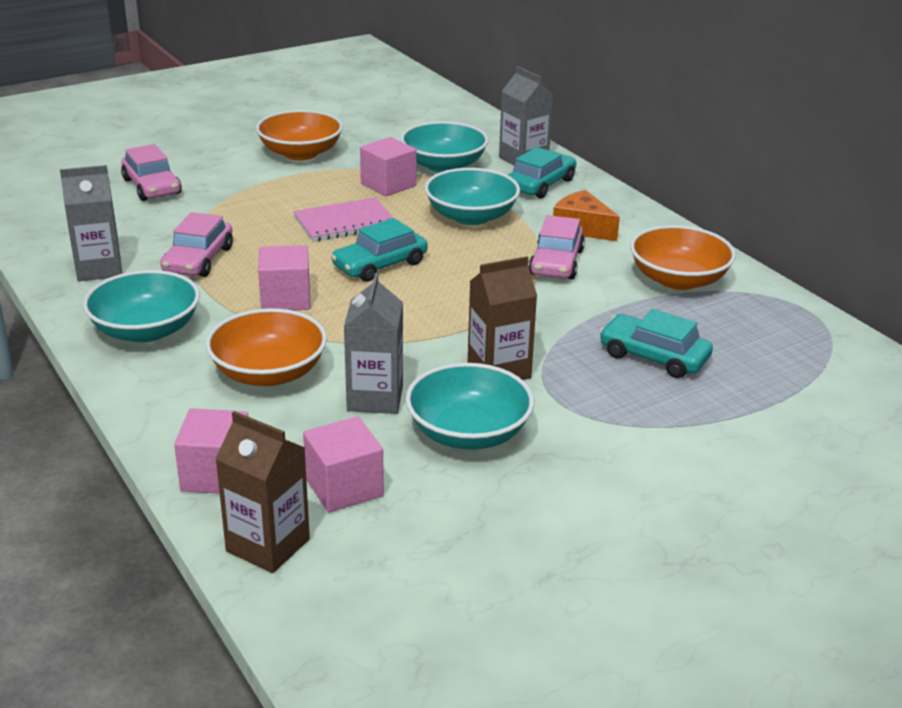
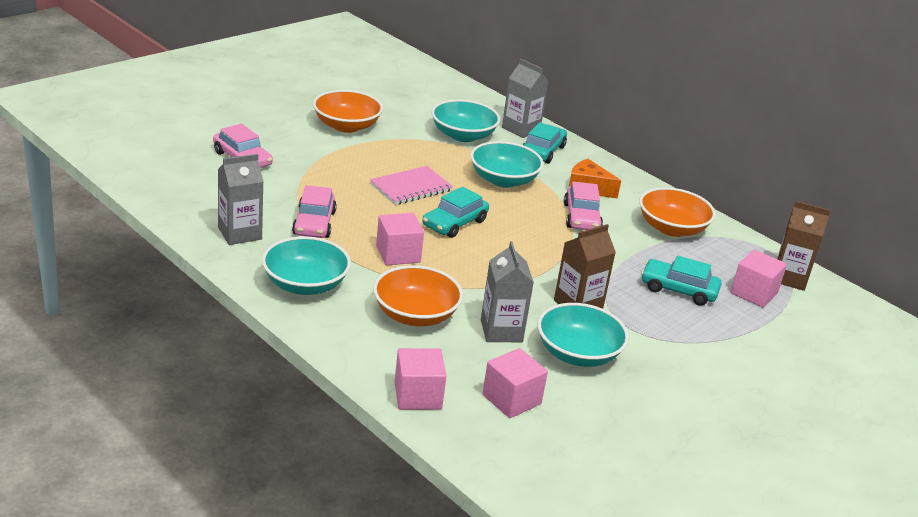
camera: 15 degrees left, 0 degrees up
(268, 545) = (479, 444): brown carton -> brown carton (789, 278)
(388, 185) = (428, 153): pink cube -> pink cube (754, 293)

